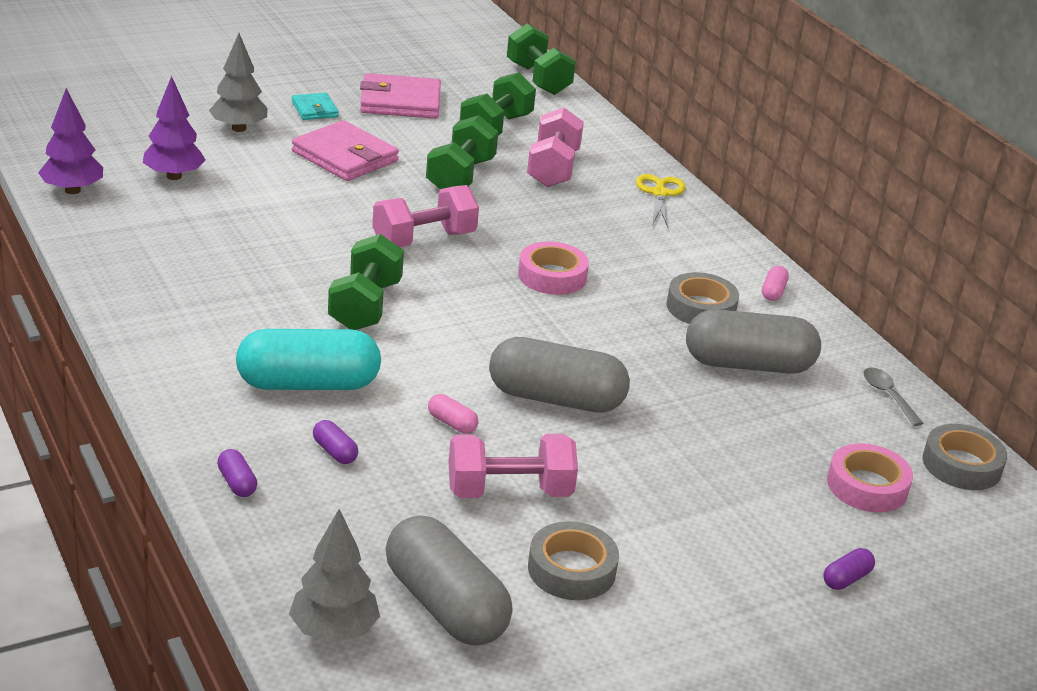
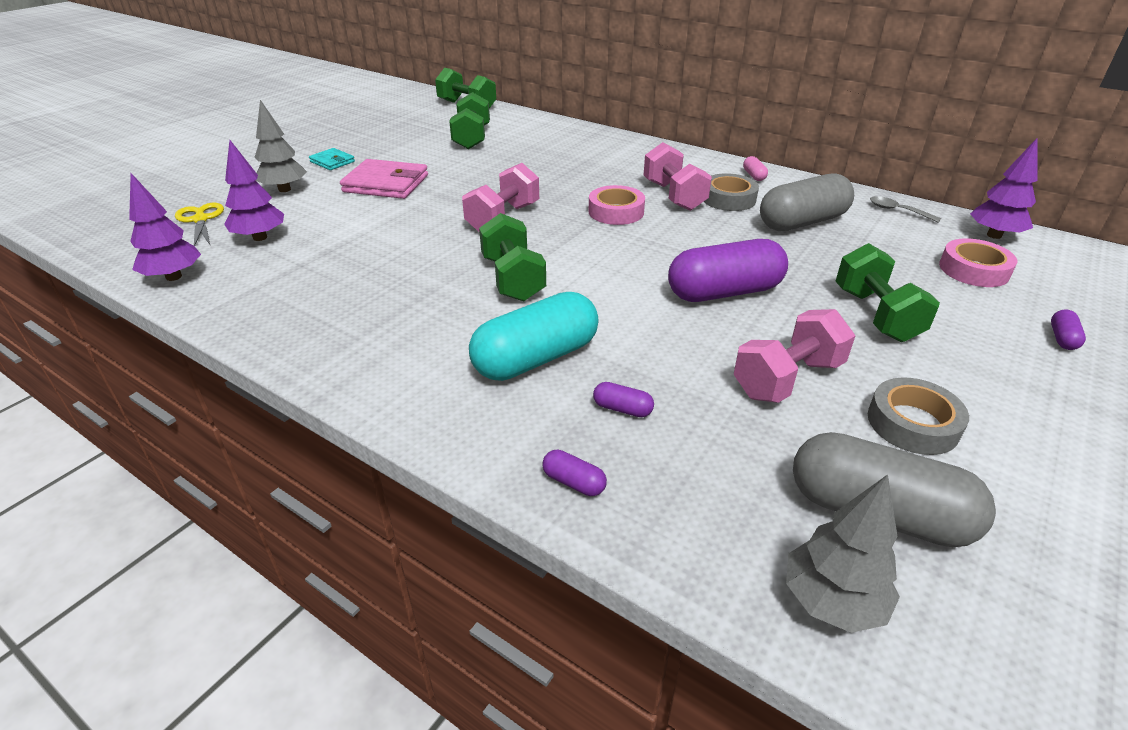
camera: 25 degrees left, 5 degrees up
(400, 102) = (390, 141): pink wallet -> none
(452, 423) = (680, 342): pink capsule -> none
(460, 176) = (481, 171): green dumbbell -> green dumbbell (876, 315)
(553, 169) = (536, 149): pink dumbbell -> pink dumbbell (674, 196)
(556, 399) = (724, 292): grey capsule -> purple capsule
(660, 194) = (617, 144): yellow scissors -> yellow scissors (201, 220)
(961, 465) = (994, 235): grey tape -> purple tree

